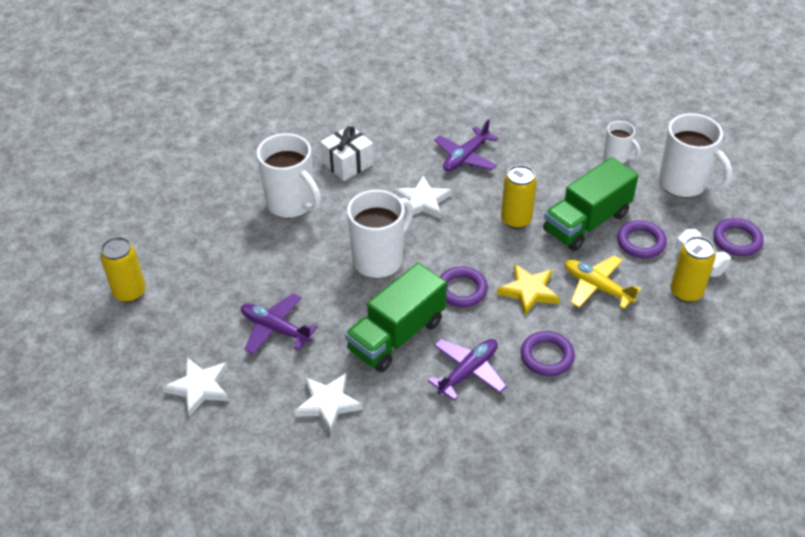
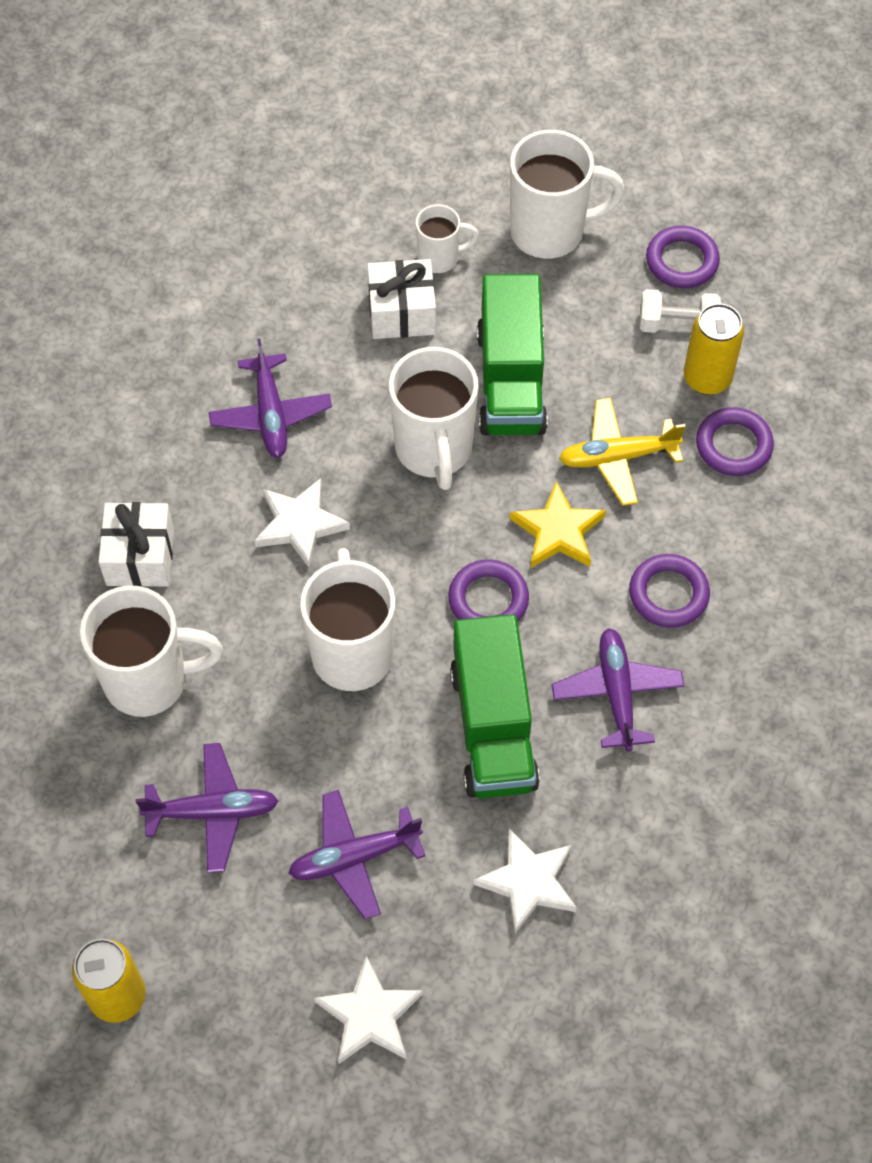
camera: 50 degrees left, 15 degrees up
(249, 265) = (212, 811): none -> purple plane
(516, 220) = (434, 450): yellow can -> white mug
(571, 164) = (402, 313): none -> white gift
(640, 242) = (594, 355): purple ring -> purple ring (733, 445)

